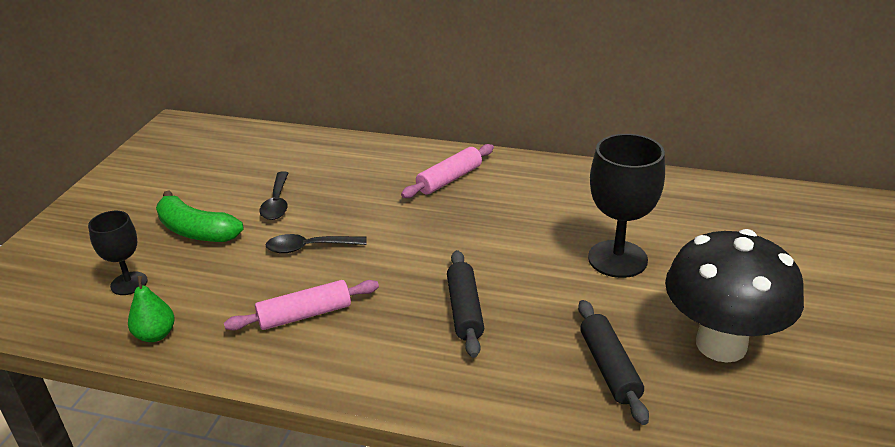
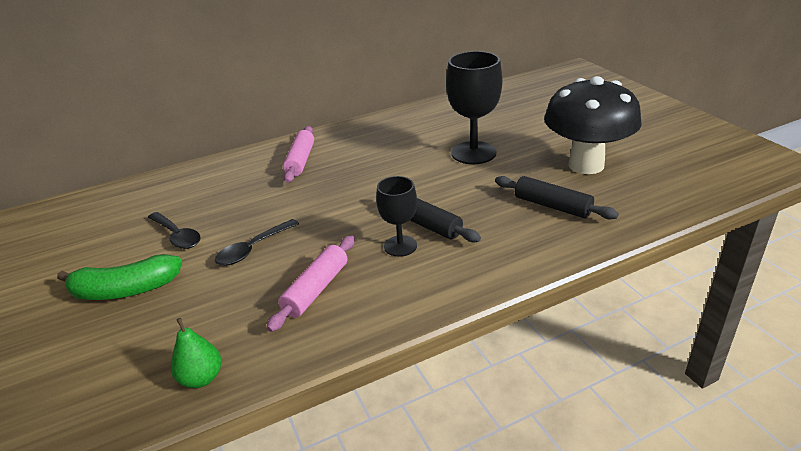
camera: 40 degrees left, 0 degrees up
(129, 283) = (112, 361): black goblet -> black goblet (400, 246)

